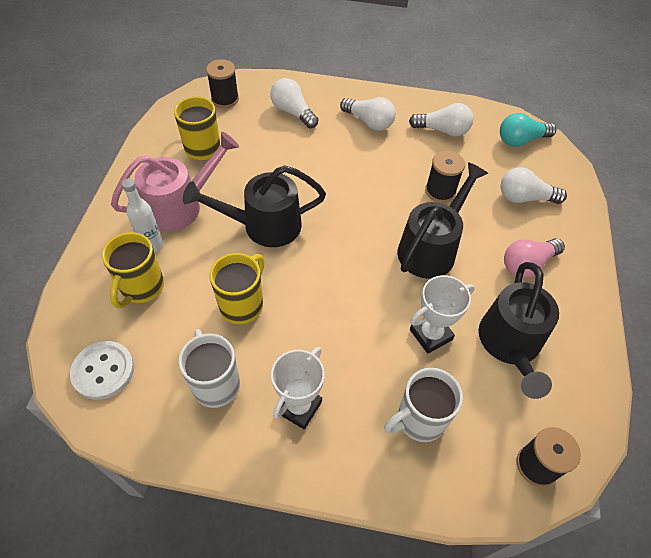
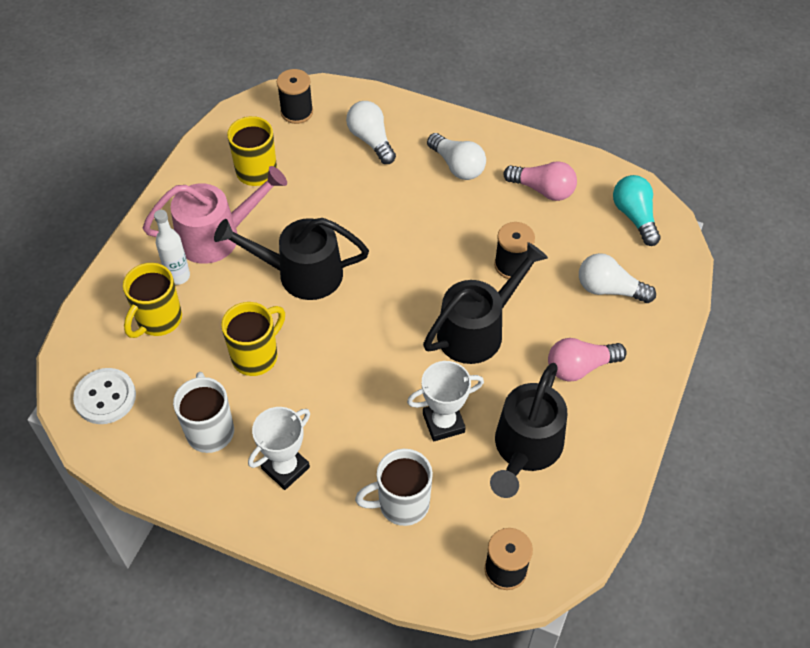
camera: 15 degrees right, 0 degrees up
(443, 130) = (543, 190): white light bulb -> pink light bulb
(520, 140) = (634, 216): turquoise light bulb -> turquoise light bulb turned 75 degrees clockwise

